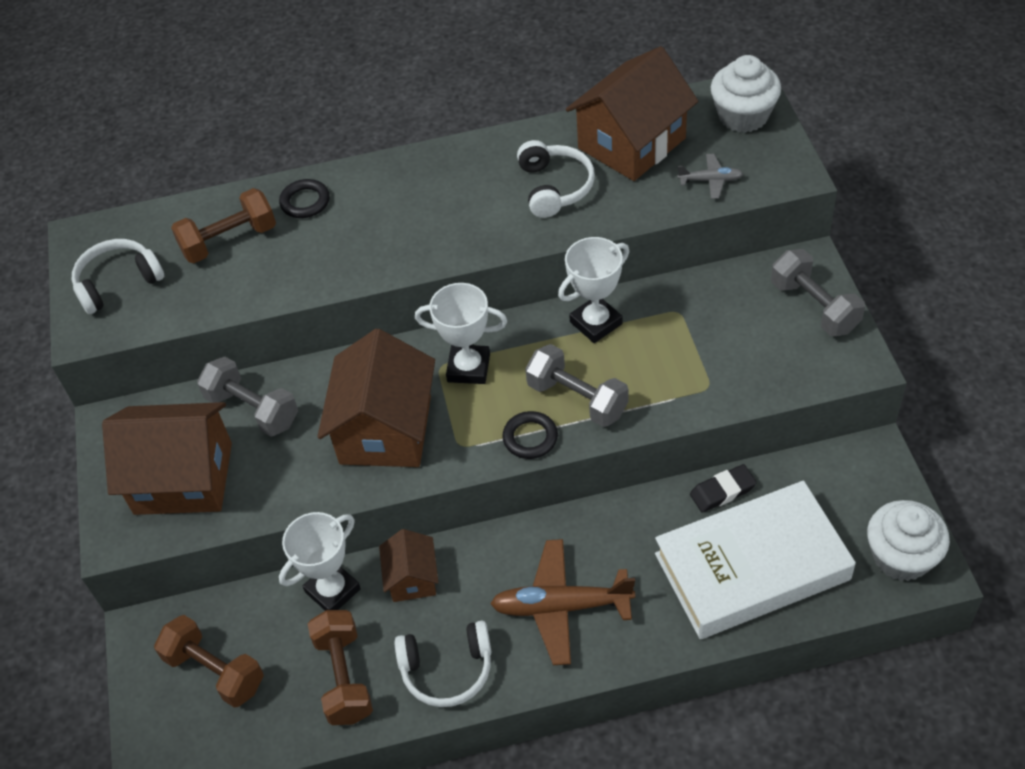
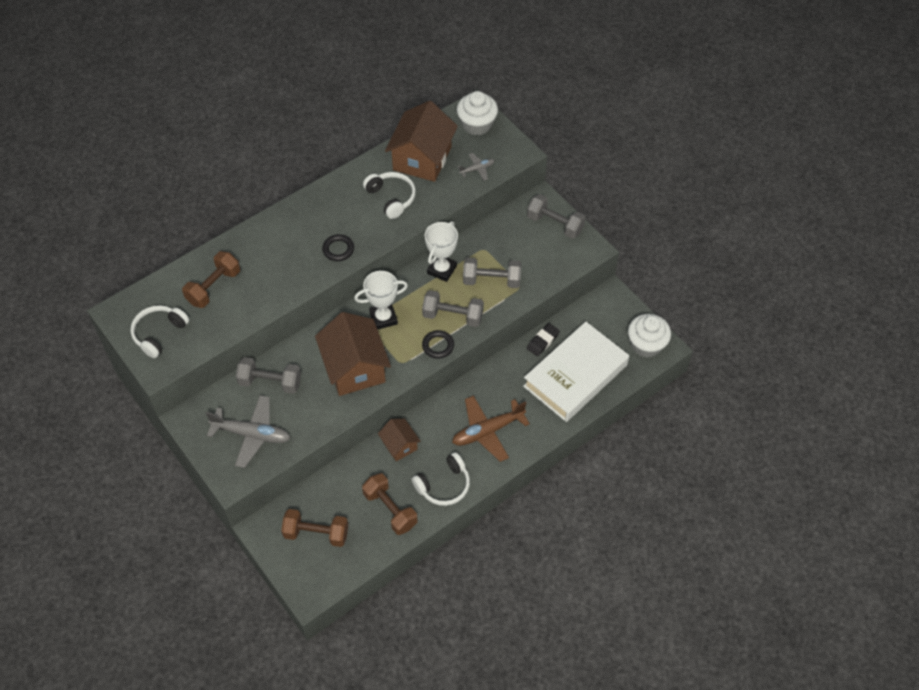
camera: 30 degrees left, 5 degrees up
(183, 478) = (252, 434): brown house -> grey plane
(305, 202) = (247, 249): black ring -> black ring (338, 249)
(333, 590) = (359, 467): white trophy -> none
(667, 363) = (491, 280): none -> grey dumbbell

